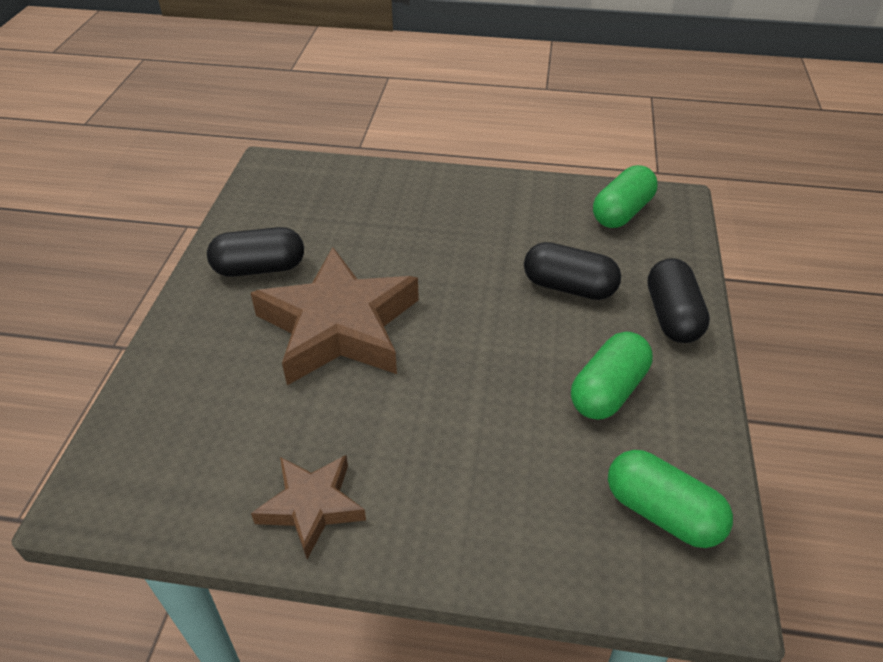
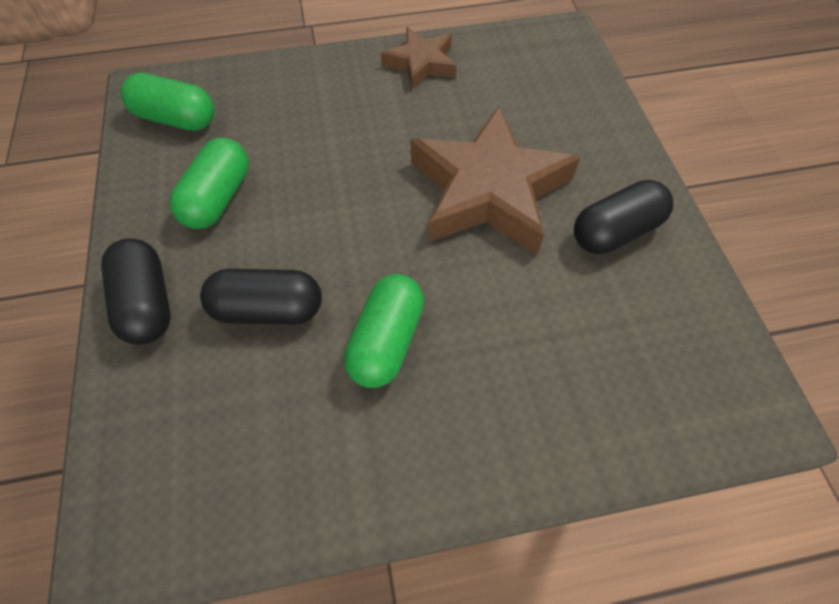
camera: 160 degrees right, 15 degrees up
(622, 212) = (204, 483): green capsule -> green capsule (386, 341)

